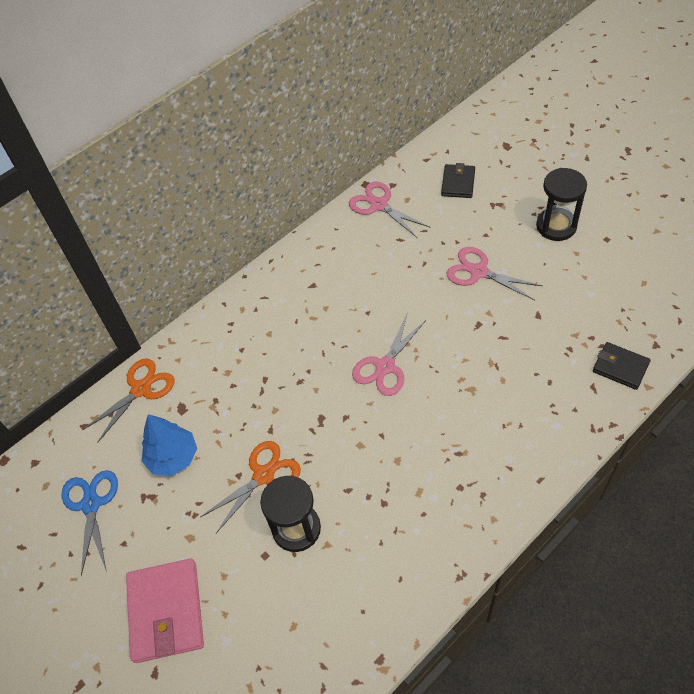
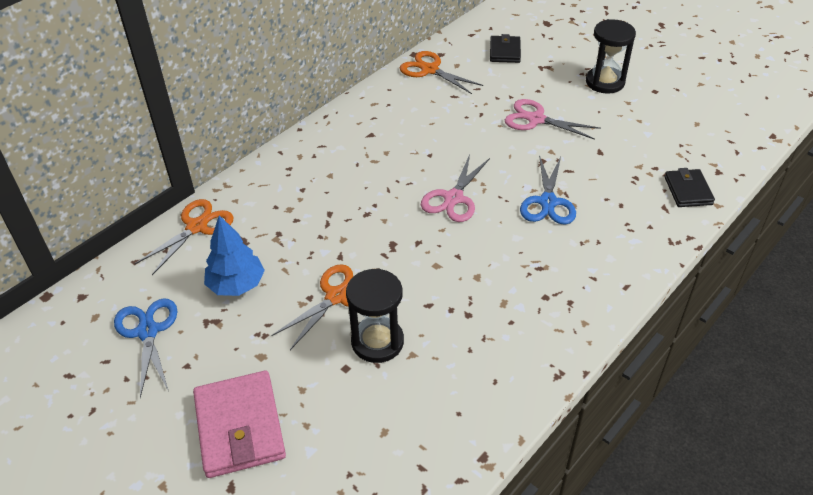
camera: 10 degrees left, 10 degrees down
(379, 205) = (429, 70): pink scissors -> orange scissors
(477, 375) = (548, 202): none -> blue scissors
(620, 367) = (688, 190): black wallet -> black wallet turned 60 degrees clockwise

